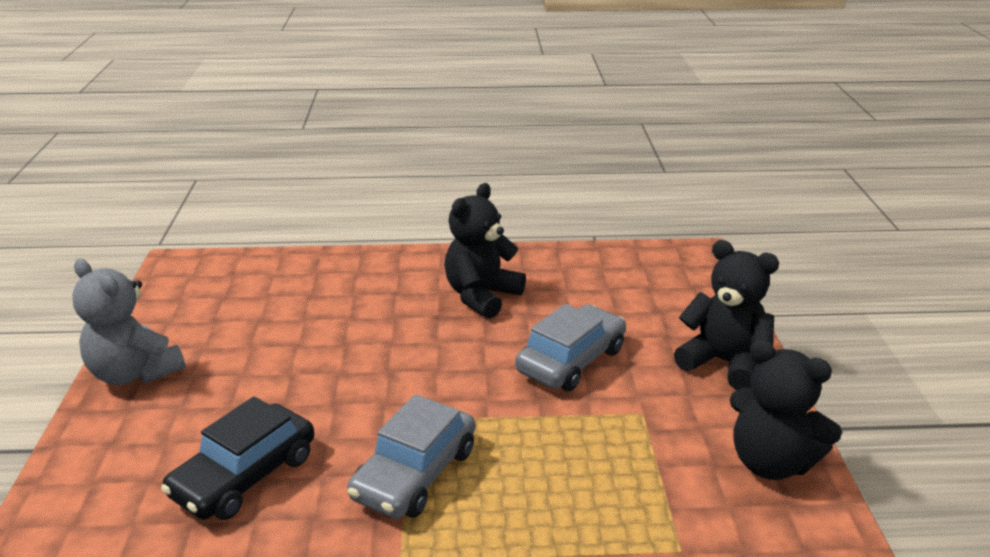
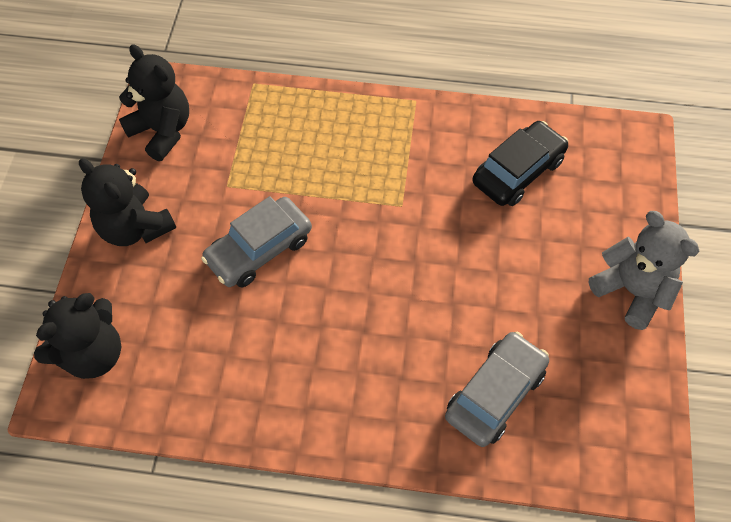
camera: 170 degrees left, 30 degrees up
(415, 474) = (402, 156): grey car -> grey car (495, 394)
(481, 296) = (315, 356): black teddy bear -> black teddy bear (93, 354)

